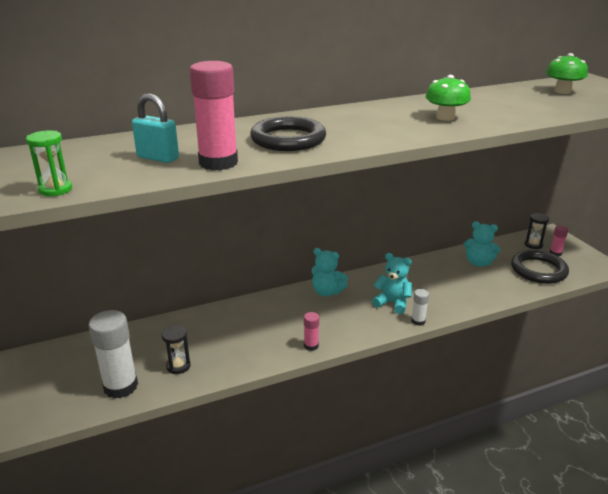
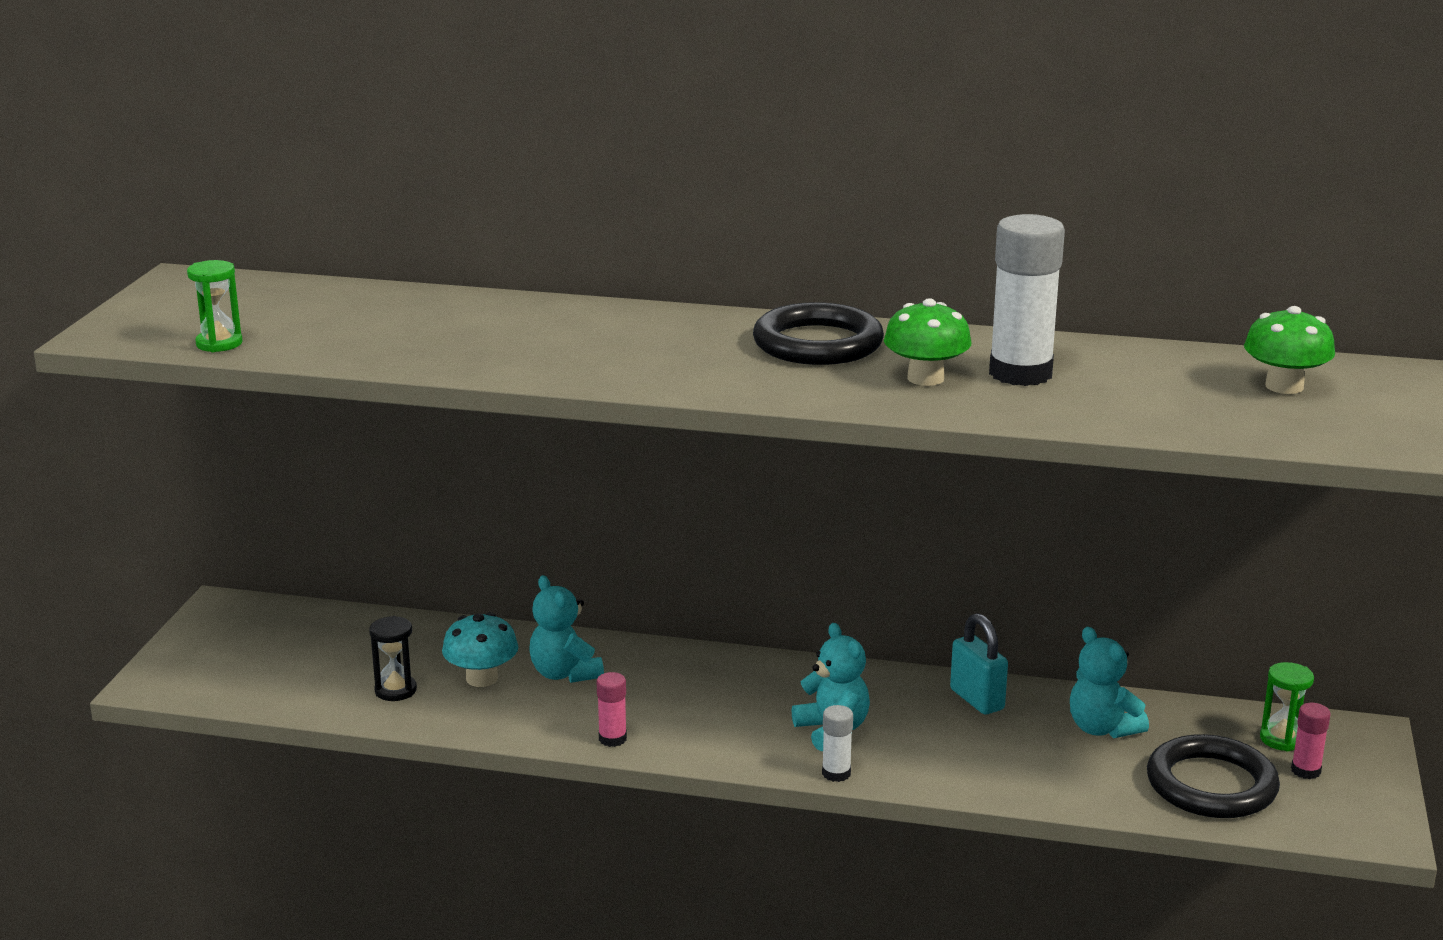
camera: 35 degrees right, 5 degrees down
(120, 386) = (297, 686): white glue stick -> white glue stick (1020, 373)
(158, 158) = (392, 333): turquoise padlock -> turquoise padlock (977, 699)
(215, 341) = (482, 678): none -> turquoise mushroom
(218, 163) = (452, 360): pink glue stick -> none
(288, 139) = (605, 350): black ring -> black ring (818, 343)
(327, 292) = (744, 673): turquoise teddy bear -> turquoise teddy bear (565, 674)
(533, 245) = (1281, 739): black hourglass -> green hourglass

